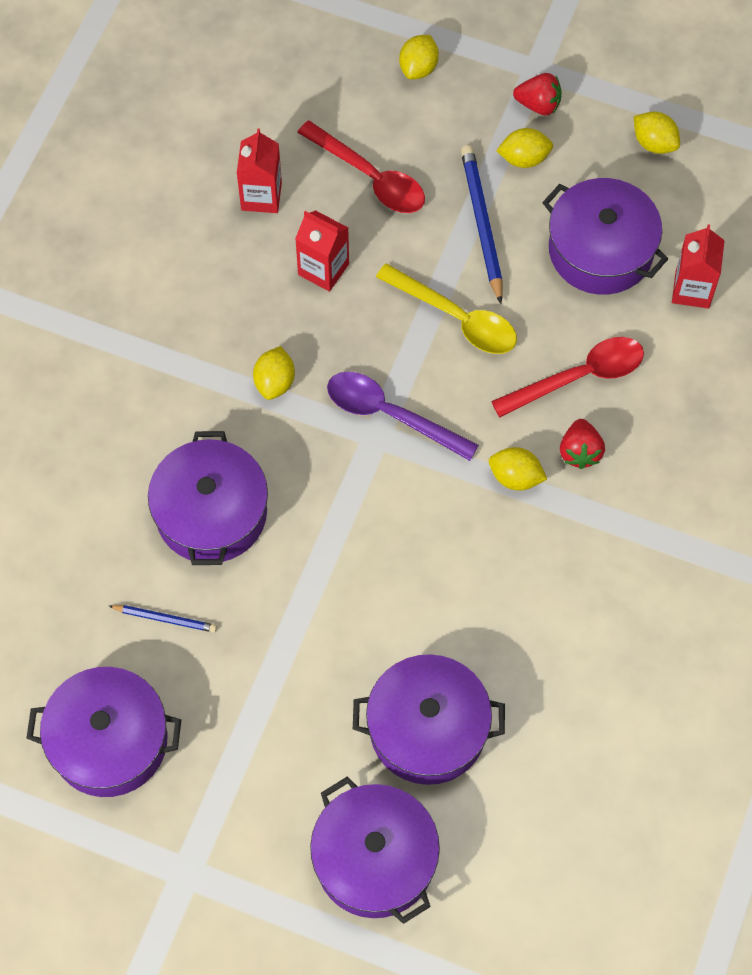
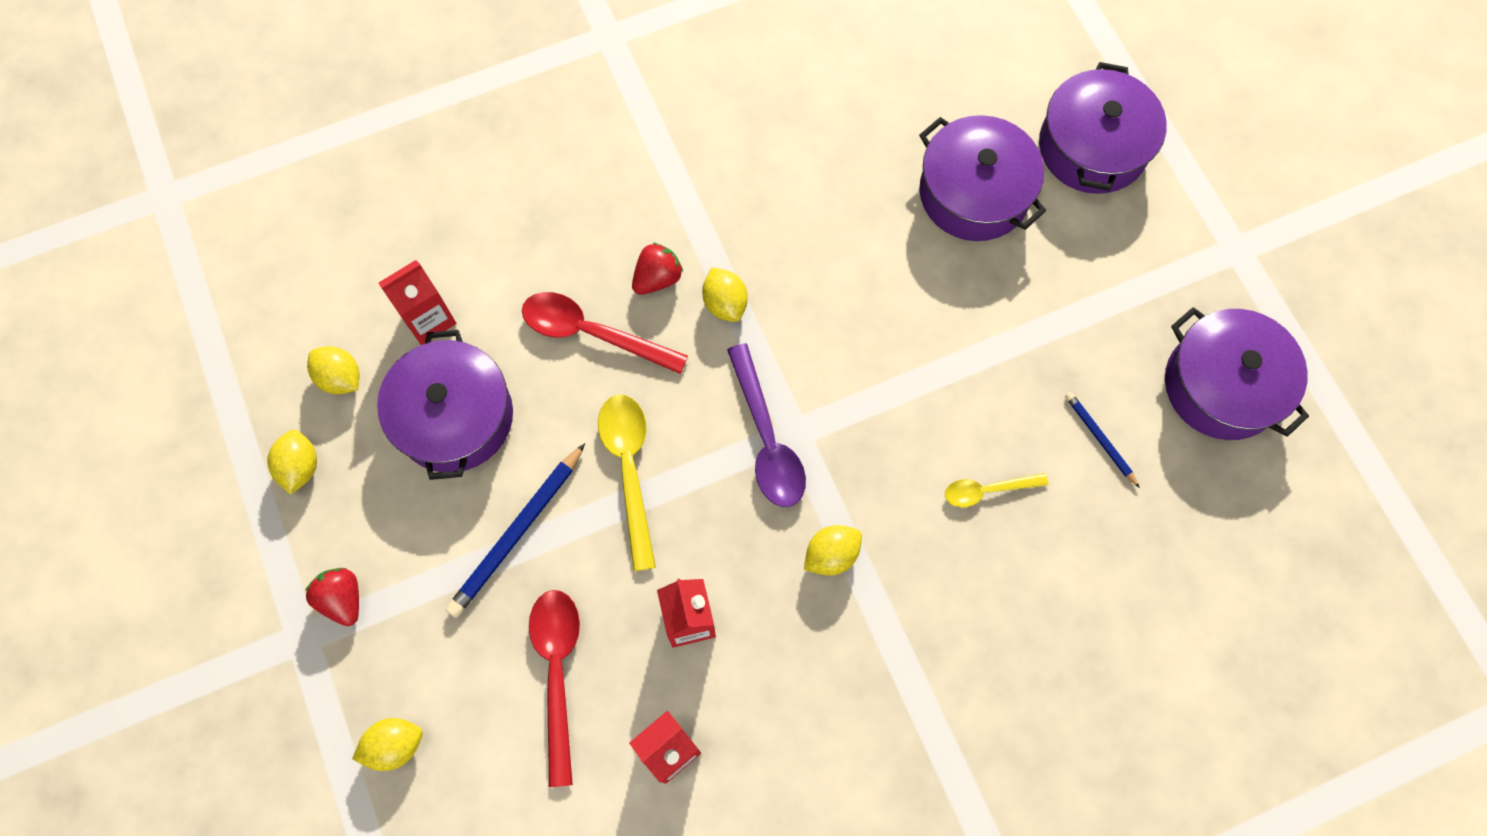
camera: 135 degrees left, 5 degrees up
(211, 513) = (987, 490): purple pot -> yellow spoon
(524, 158) = (415, 559): yellow lemon -> yellow lemon (341, 378)

